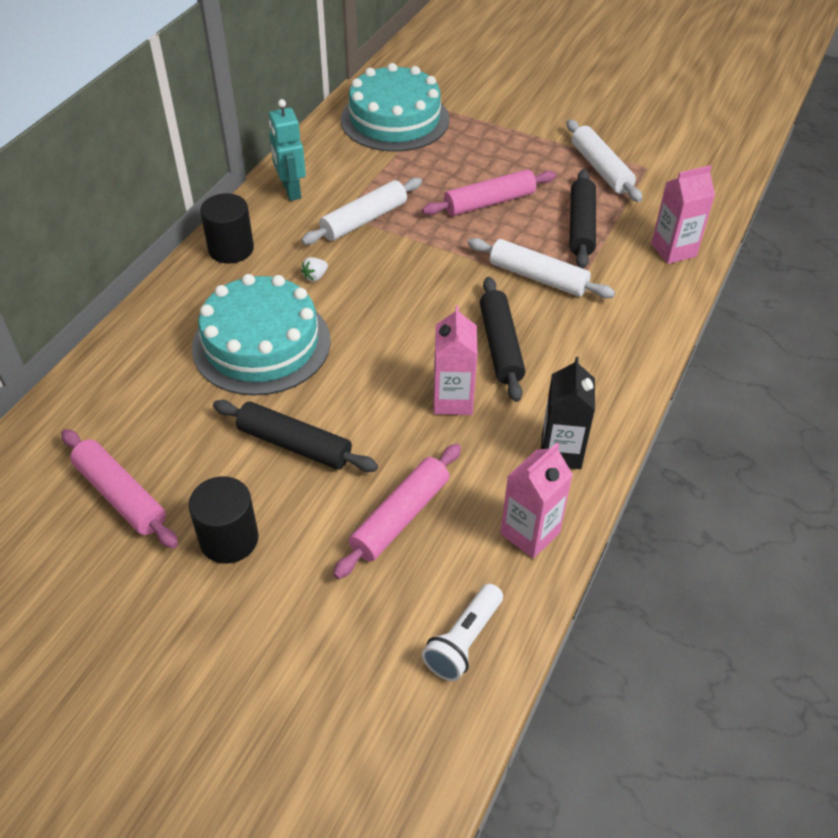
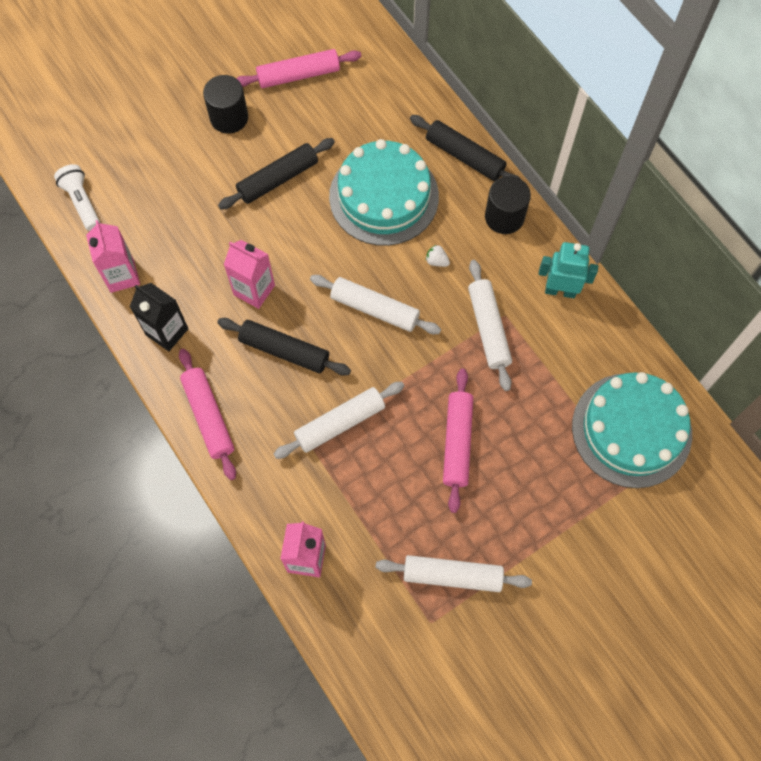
camera: 120 degrees right, 20 degrees up
(315, 277) = (436, 261): white strawberry -> white strawberry turned 45 degrees counterclockwise
(400, 517) = (183, 211): pink rolling pin -> pink rolling pin (208, 416)
(402, 299) = (375, 309): none -> white rolling pin
(581, 226) = (381, 500): black rolling pin -> black rolling pin (465, 156)

